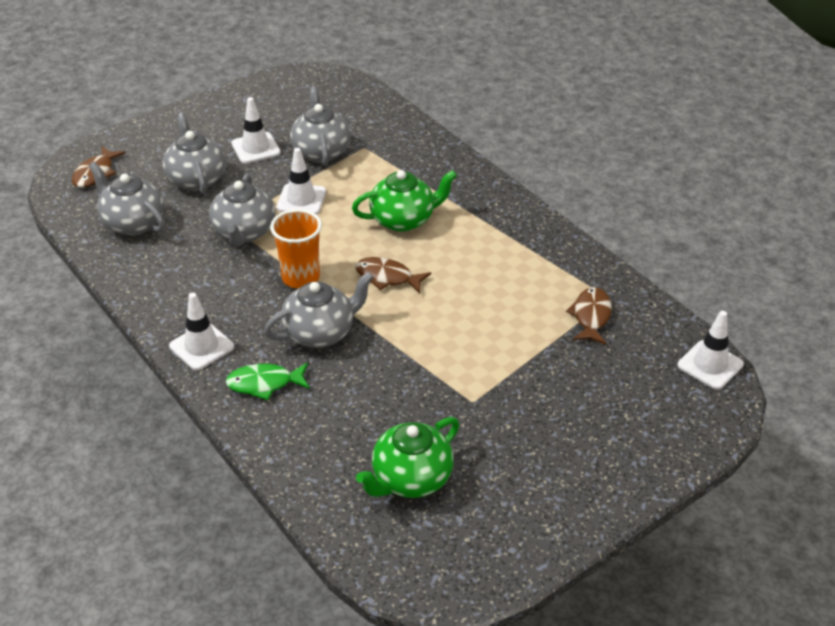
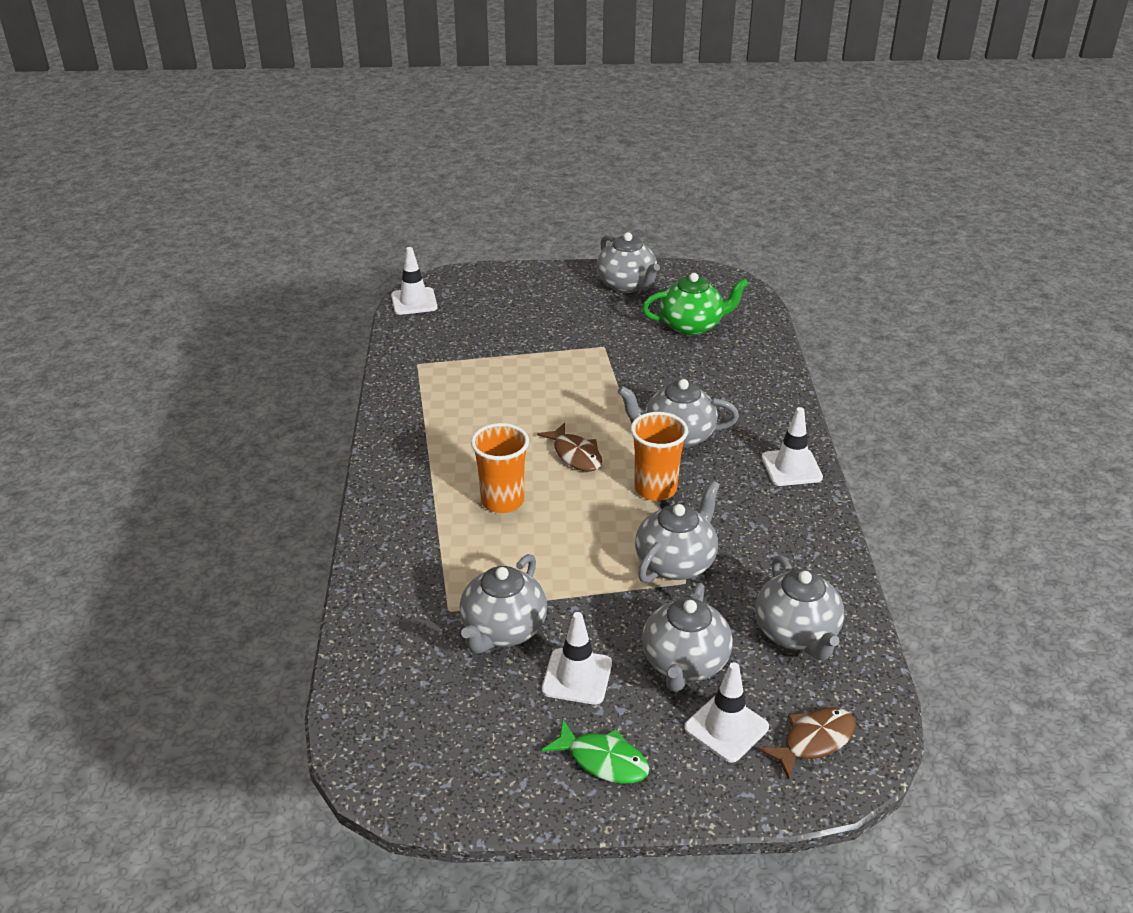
camera: 145 degrees left, 5 degrees down
(264, 384) = (754, 418): green fish -> green fish (603, 760)
(301, 200) = (584, 573): white traffic cone -> white traffic cone (726, 728)
(403, 220) = (502, 501): green teapot -> orange cup
(536, 510) = (627, 285): none -> grey teapot
(591, 316) = (449, 358): brown fish -> none

